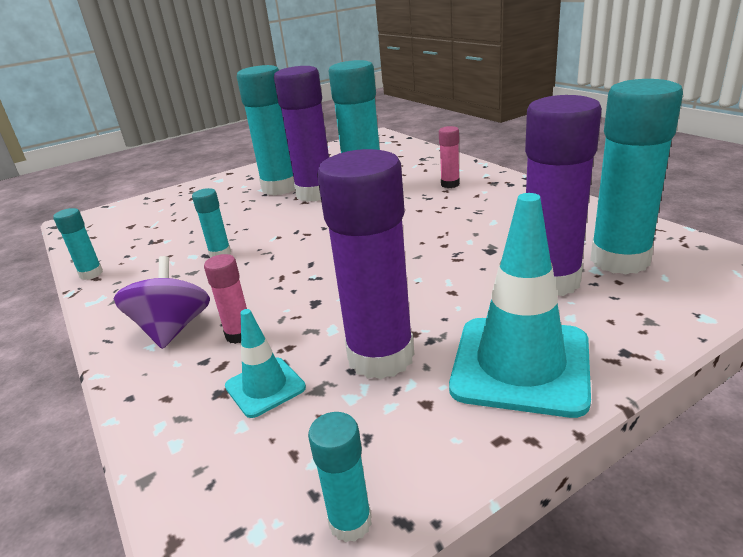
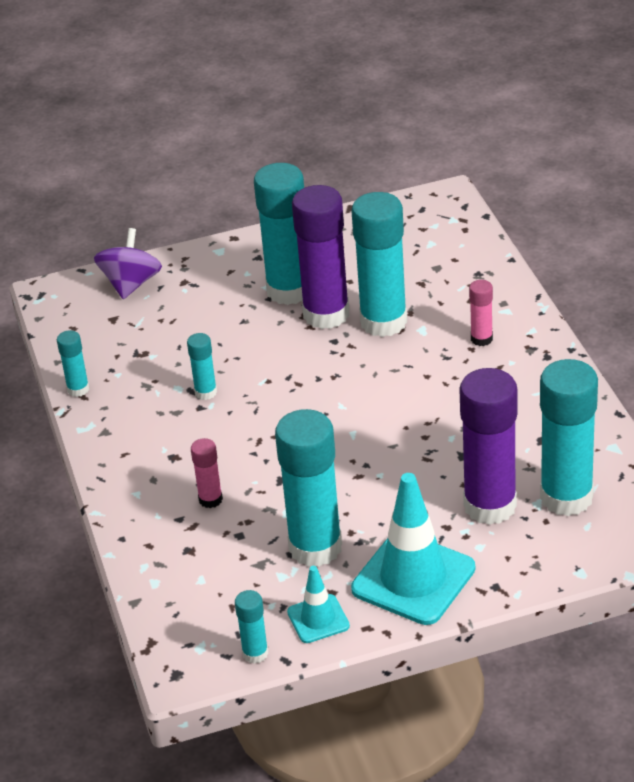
camera: 15 degrees right, 10 degrees up
(173, 329) = (156, 480): purple spinning top -> purple spinning top (131, 284)
(265, 387) = (222, 553): turquoise traffic cone -> turquoise traffic cone (318, 619)
(380, 356) = (315, 547): purple glue stick -> turquoise glue stick

